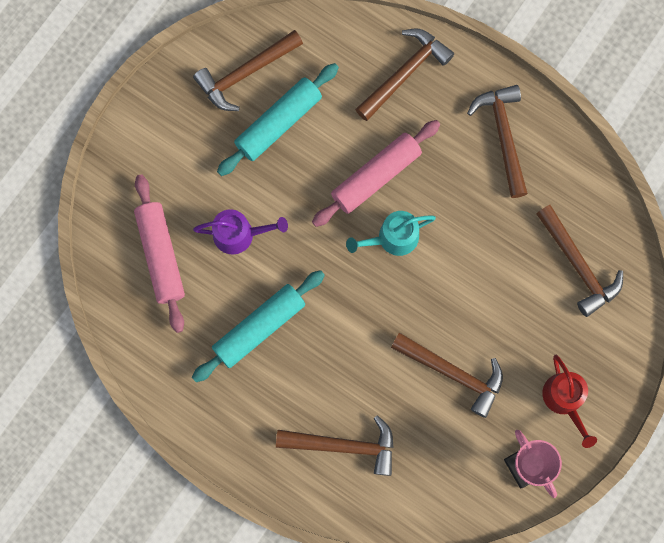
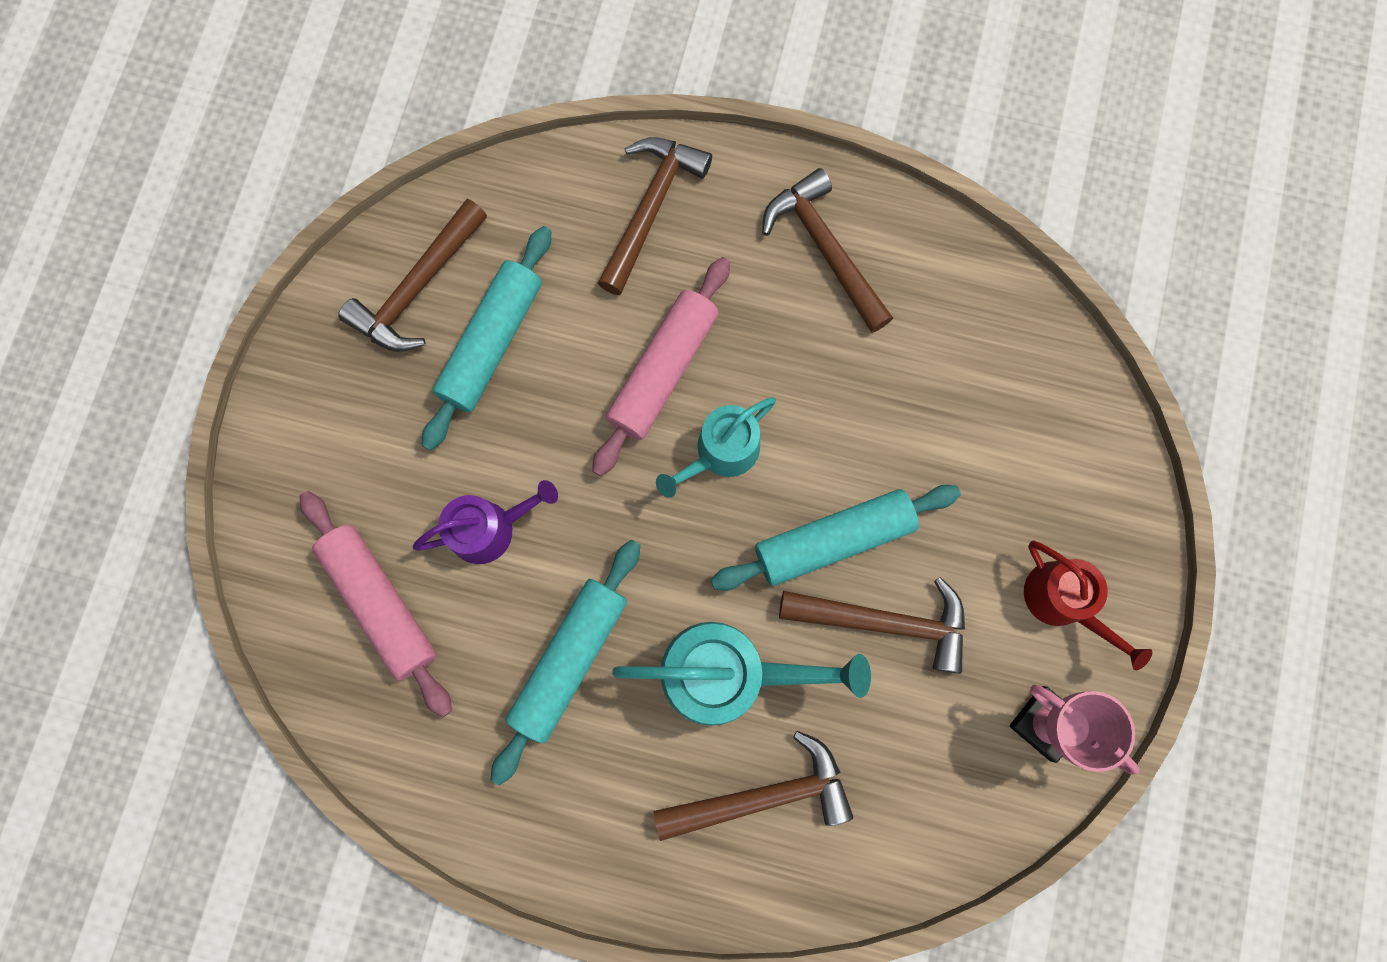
camera: 20 degrees left, 0 degrees up
(348, 369) = (727, 673): none -> turquoise watering can
(440, 314) = (833, 540): none -> turquoise rolling pin
(578, 265) = (1003, 397): brown hammer -> none

